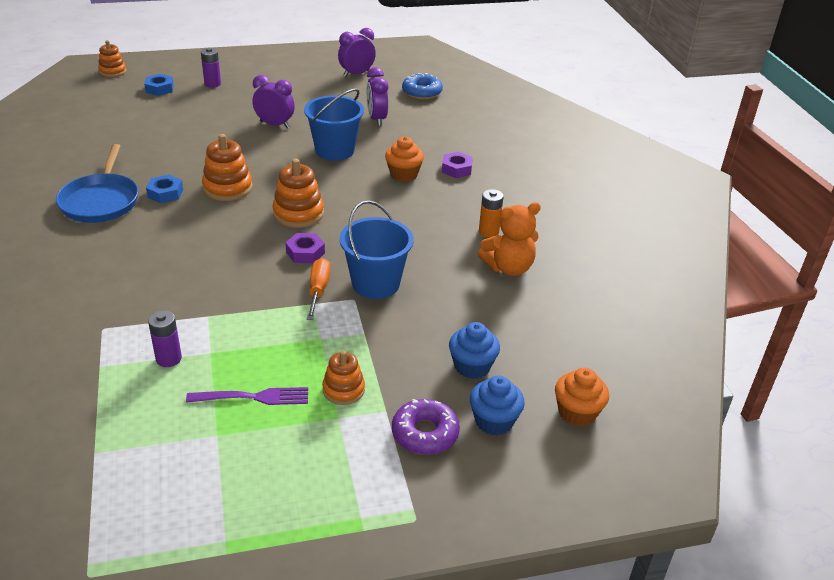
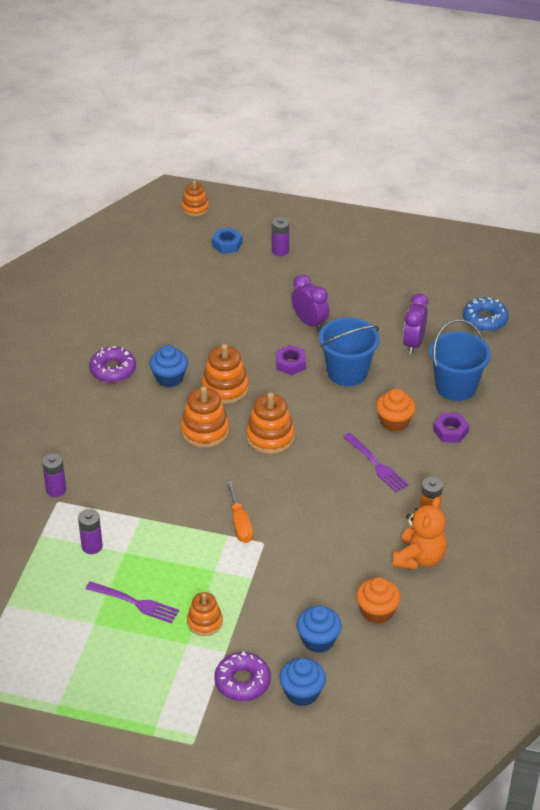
camera: 30 degrees right, 5 degrees up
(94, 318) = (56, 490): none -> purple battery
(101, 201) = (113, 370): blue pan -> purple donut
(165, 193) = (169, 378): blue nut -> blue cupcake
(230, 225) = (205, 431): none -> orange stacking toy
(305, 253) = (251, 481): purple nut -> purple nut (290, 364)
(318, 290) = (240, 523): orange screwdriver -> orange screwdriver turned 135 degrees clockwise
(356, 74) = (432, 275): purple clock -> none
(375, 284) = (291, 534): blue bucket -> blue bucket (456, 387)
(412, 208) = (376, 464): none -> purple fork
(509, 268) = (419, 558): orange teddy bear -> orange teddy bear turned 75 degrees counterclockwise
(577, 412) = (373, 712): orange cupcake -> orange cupcake (377, 612)

